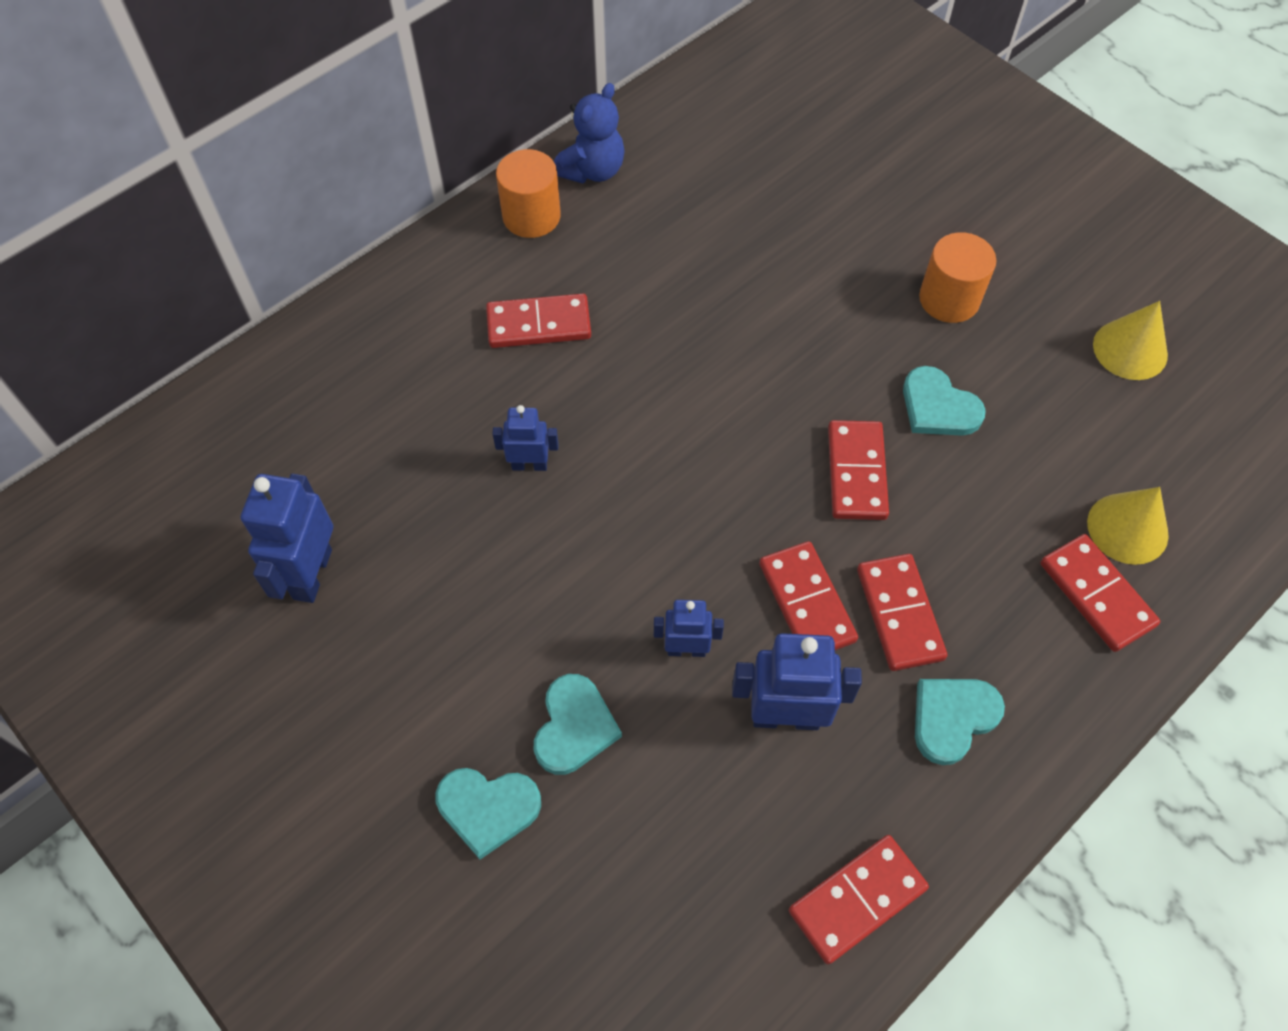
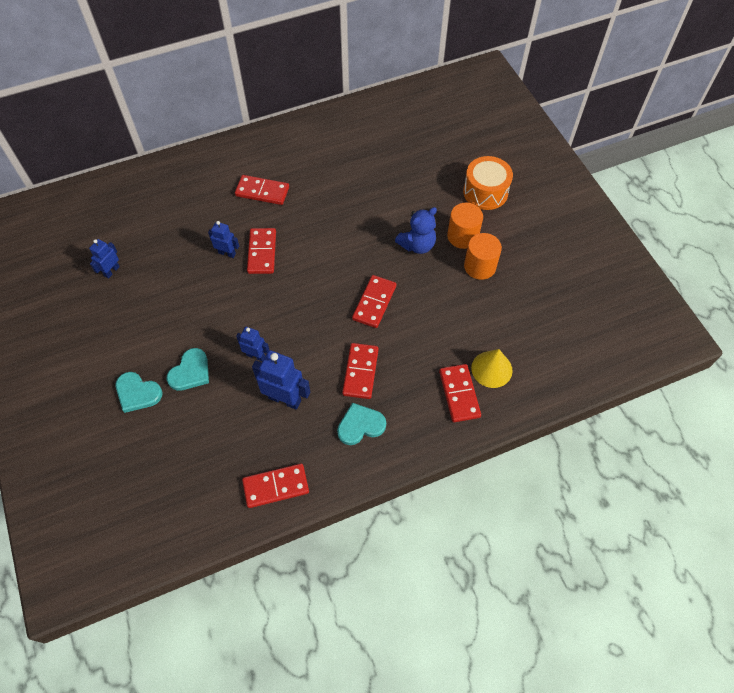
camera: 20 degrees right, 0 degrees up
(311, 574) = (111, 271): blue robot -> blue robot, size x0.59
(531, 216) = (283, 141): orange cylinder -> orange cylinder (480, 266)
(592, 170) = (322, 127): blue teddy bear -> blue teddy bear (417, 245)
(807, 602) = (320, 353): red domino -> red domino (262, 252)
(938, 407) = (429, 285): turquoise heart -> none
(946, 207) = (485, 192): none -> orange drum
(1130, 349) = (540, 286): yellow cone -> none

